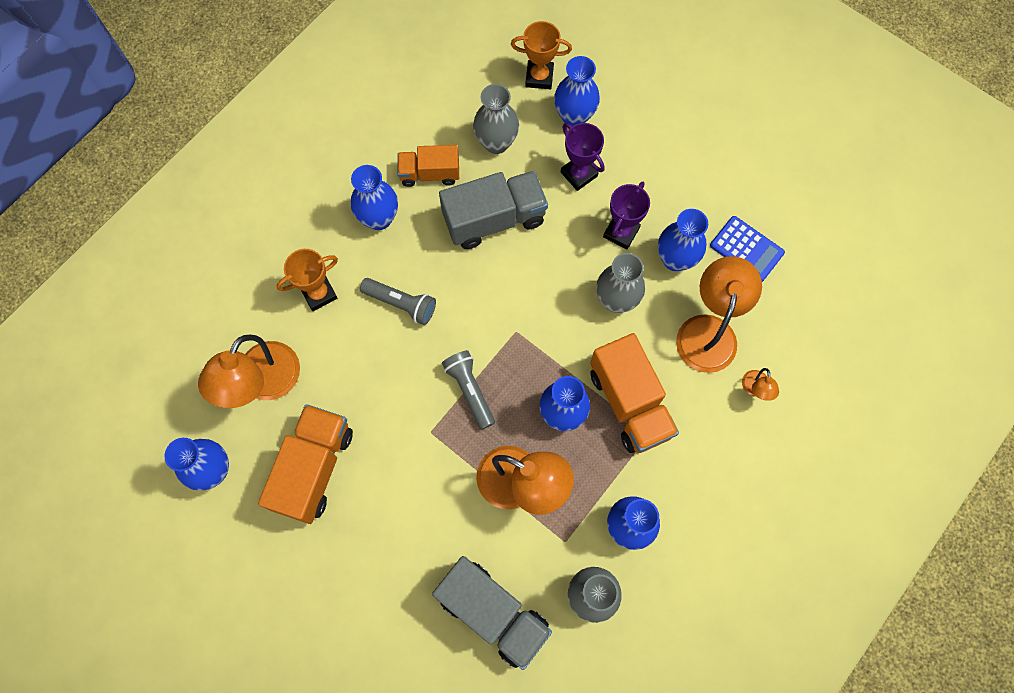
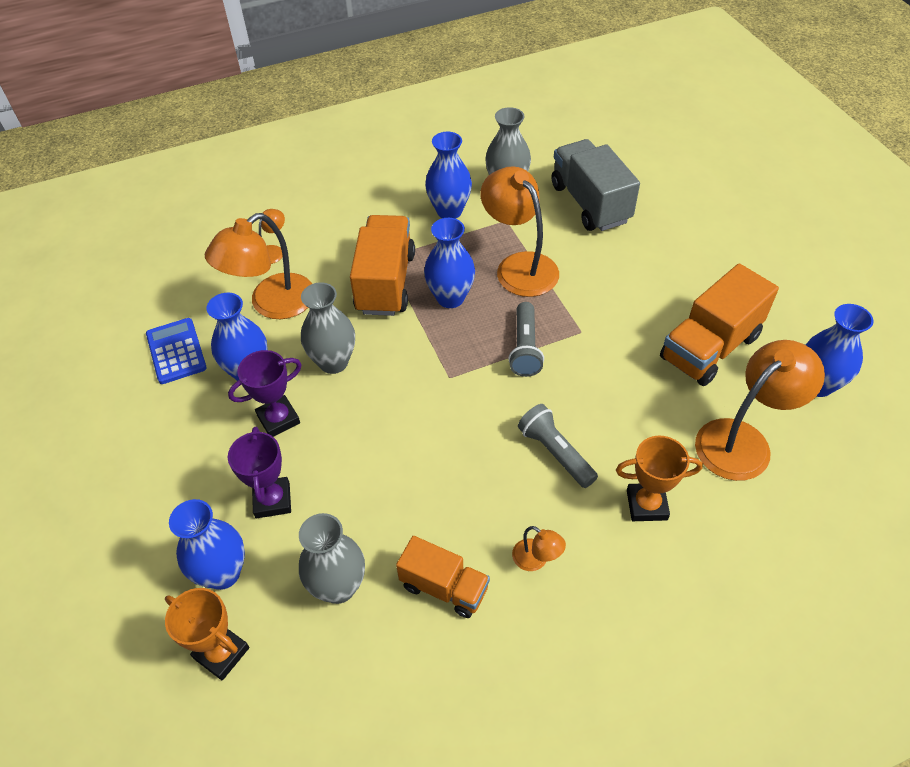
camera: 150 degrees left, 20 degrees down
(379, 218) = (536, 560): blue vase -> orange lamp
(494, 219) = (401, 495): grey truck -> none

